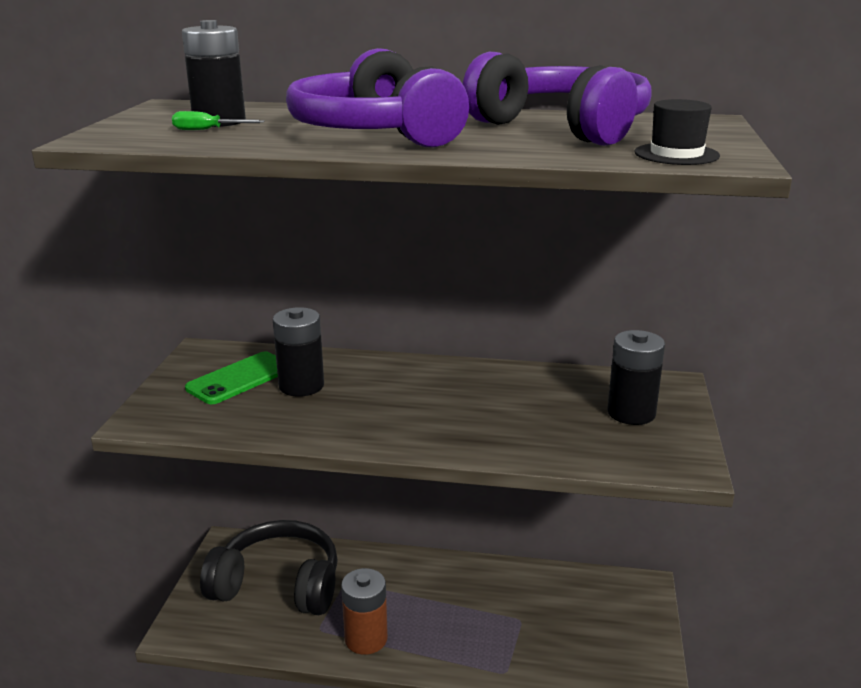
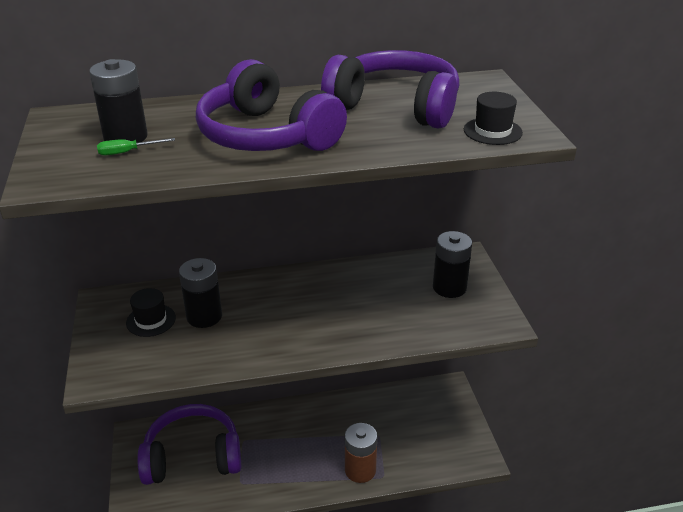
camera: 20 degrees left, 10 degrees up
(240, 378) = (151, 320): green phone -> black hat
(278, 585) = (193, 457): black headphones -> purple headphones
(366, 639) = (278, 480): brown battery -> brown battery (360, 470)

